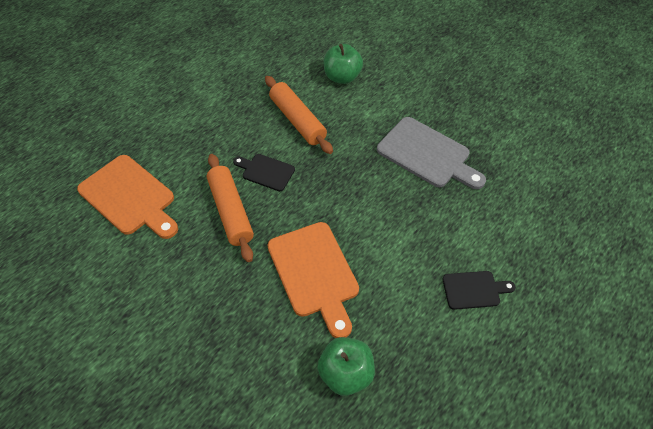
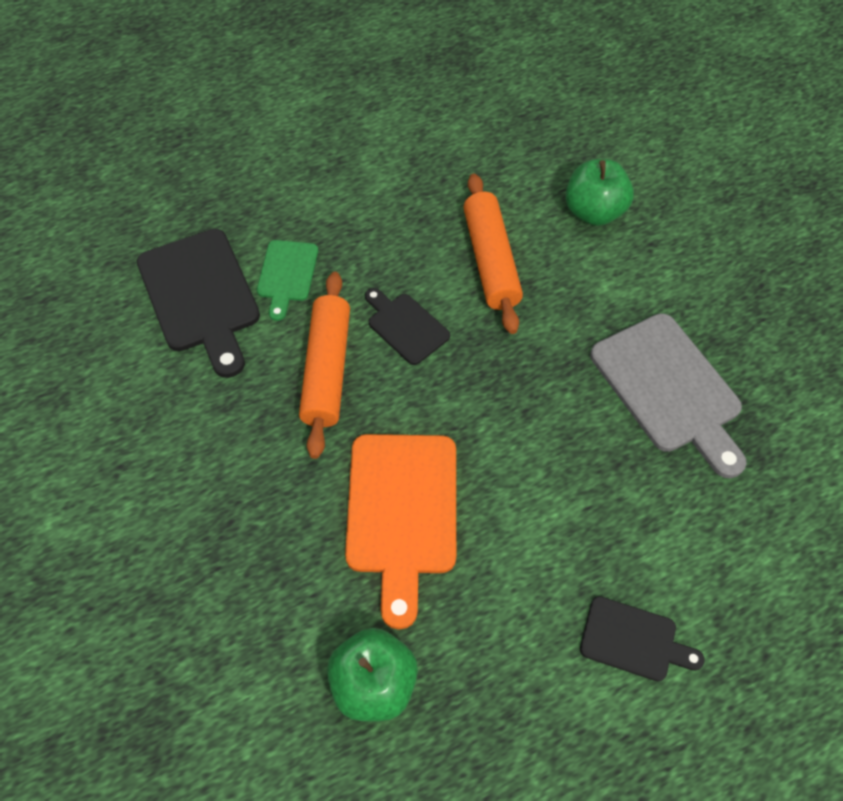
camera: 25 degrees right, 5 degrees up
(130, 197) = (201, 296): orange cutting board -> black cutting board
(179, 167) = (287, 275): none -> green cutting board

